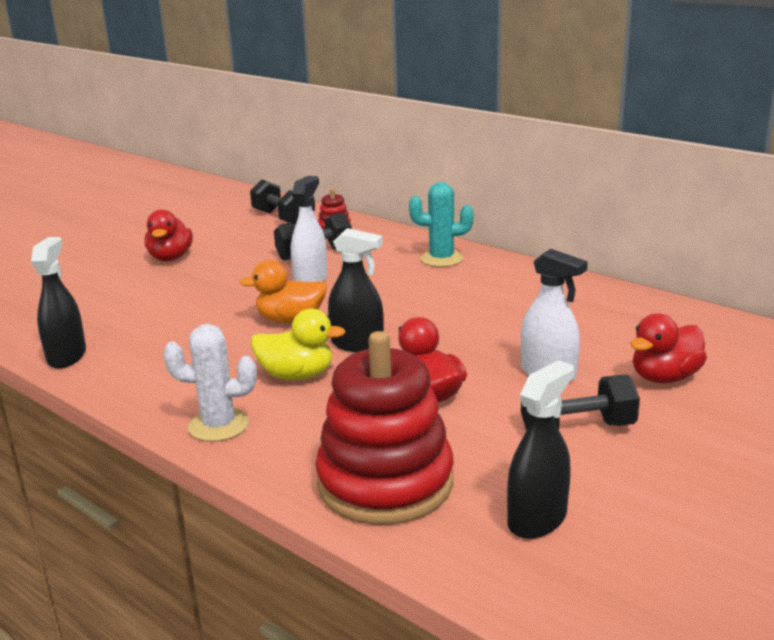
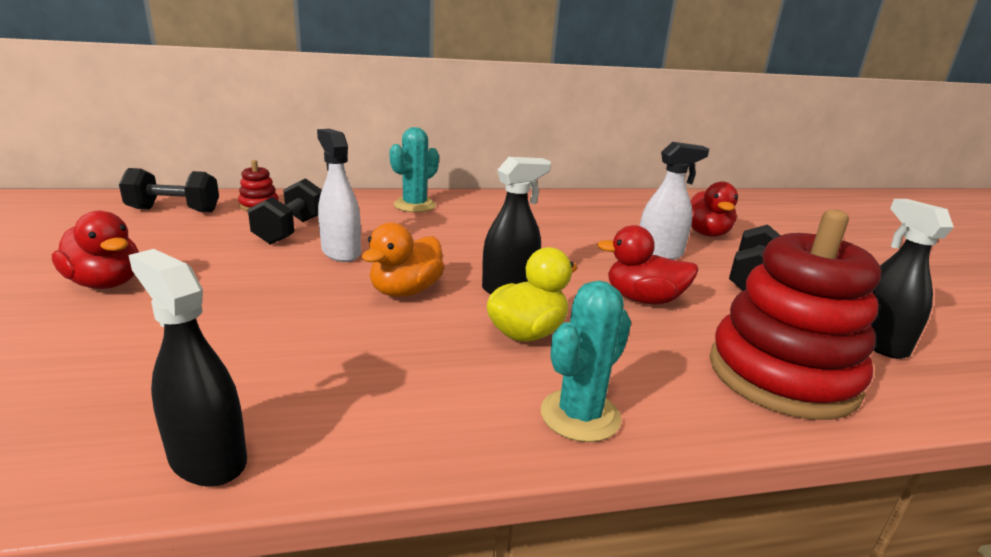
camera: 55 degrees left, 0 degrees up
(218, 425) = (580, 415): white cactus -> turquoise cactus

